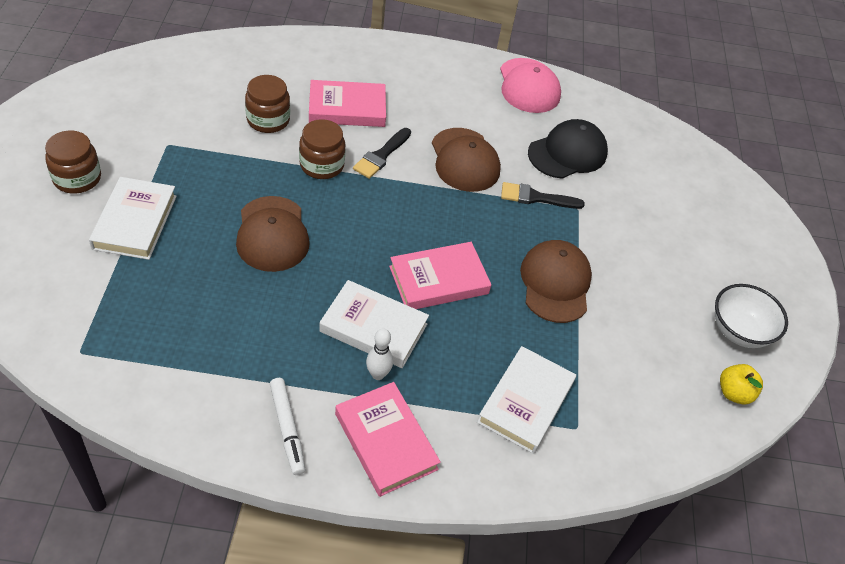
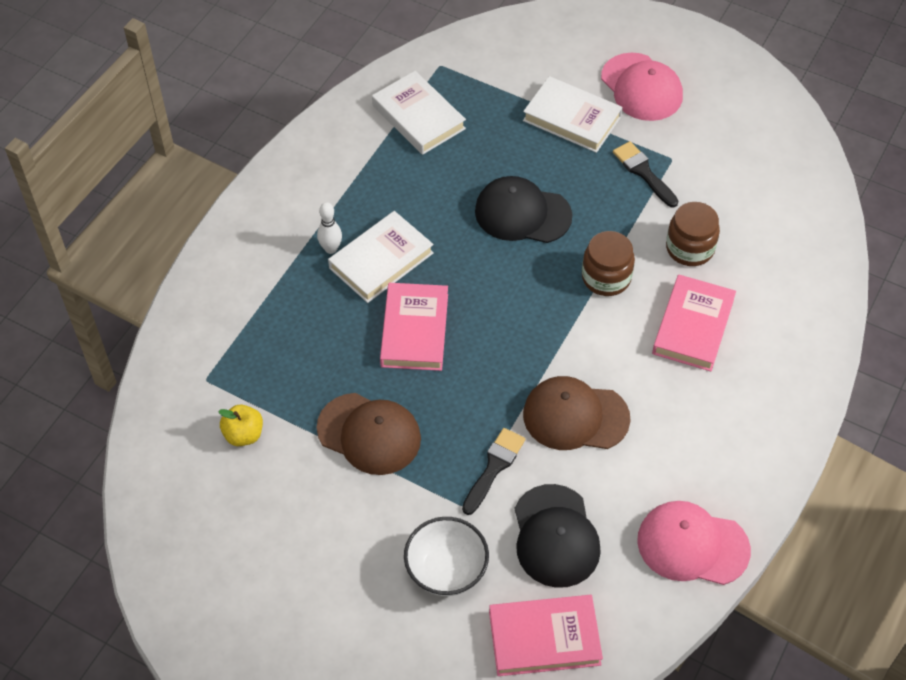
camera: 120 degrees right, 5 degrees up
(77, 178) = (641, 87): brown jar -> pink cap
(272, 234) = (522, 213): brown cap -> black cap
(287, 429) = (308, 175): white marker -> none
(381, 155) = (605, 336): black brush -> black brush (643, 172)
(385, 441) = (265, 235): pink book -> pink book (544, 638)
(525, 402) = (250, 349): white book -> white book (418, 117)
(734, 393) = (170, 539): yellow apple -> yellow apple (243, 434)
(739, 331) = (233, 589): white bowl -> white bowl (446, 570)

